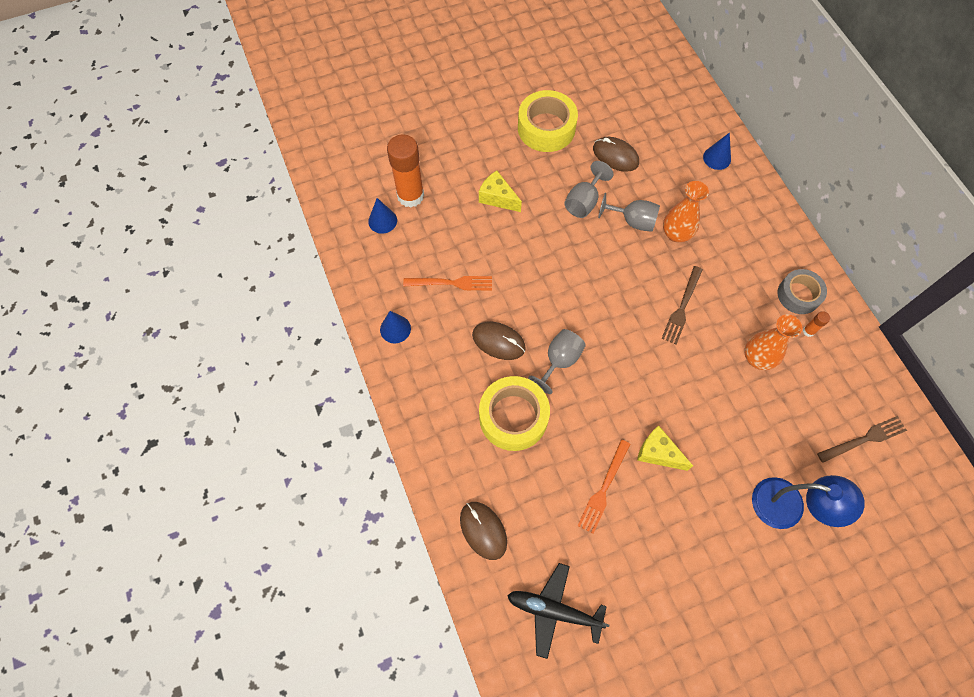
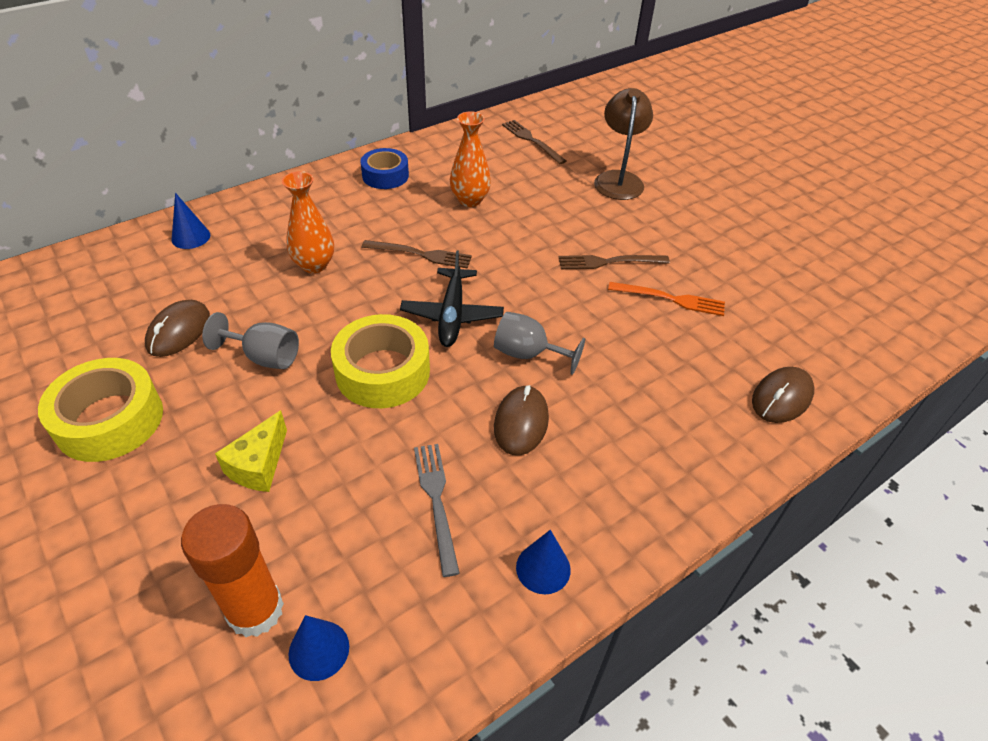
camera: 105 degrees left, 20 degrees down
(452, 283) = (436, 501): orange fork -> grey fork
(513, 417) = (624, 390): yellow tape -> yellow tape (383, 372)
(554, 610) = (822, 324): black plane -> black plane (452, 314)
(632, 221) = (296, 304): grey goblet -> none
(658, 453) = (608, 262): yellow cheese -> brown fork
(789, 507) = (618, 179): blue lamp -> brown lamp
(798, 295) = (385, 175): grey tape -> blue tape
(808, 331) = (427, 169): orange glue stick -> none

